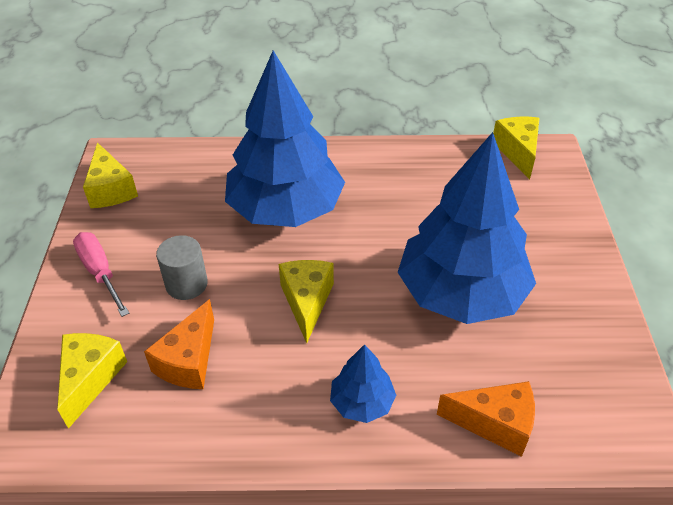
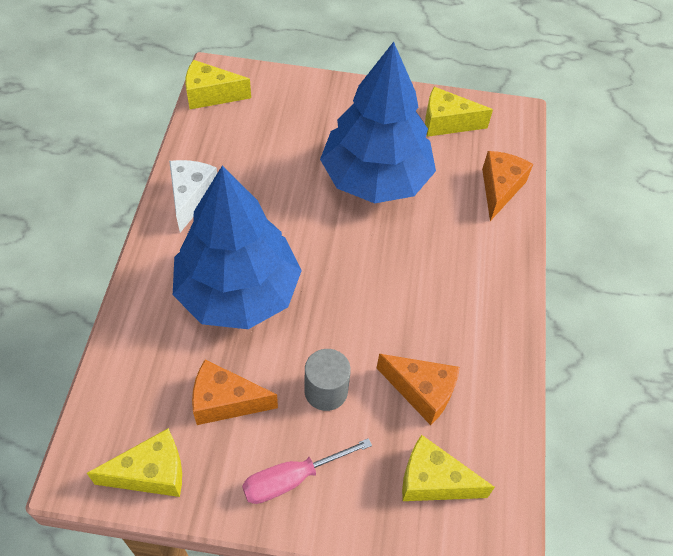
camera: 85 degrees left, 10 degrees up
(173, 219) = (225, 402): none -> orange cheese
(306, 301) = (366, 290): yellow cheese -> yellow cheese (446, 123)
(362, 402) = (476, 266): blue tree -> none
(384, 162) = (191, 197): none -> white cheese

